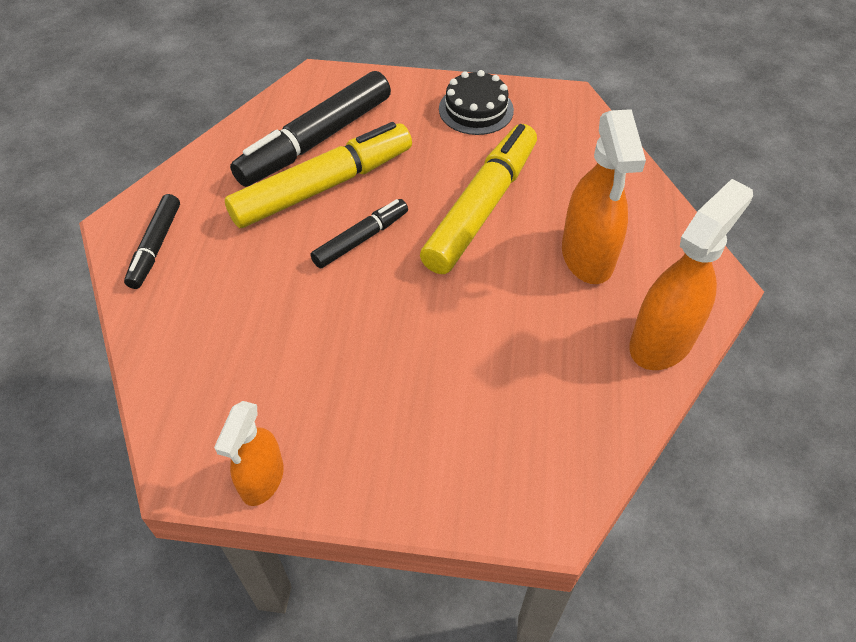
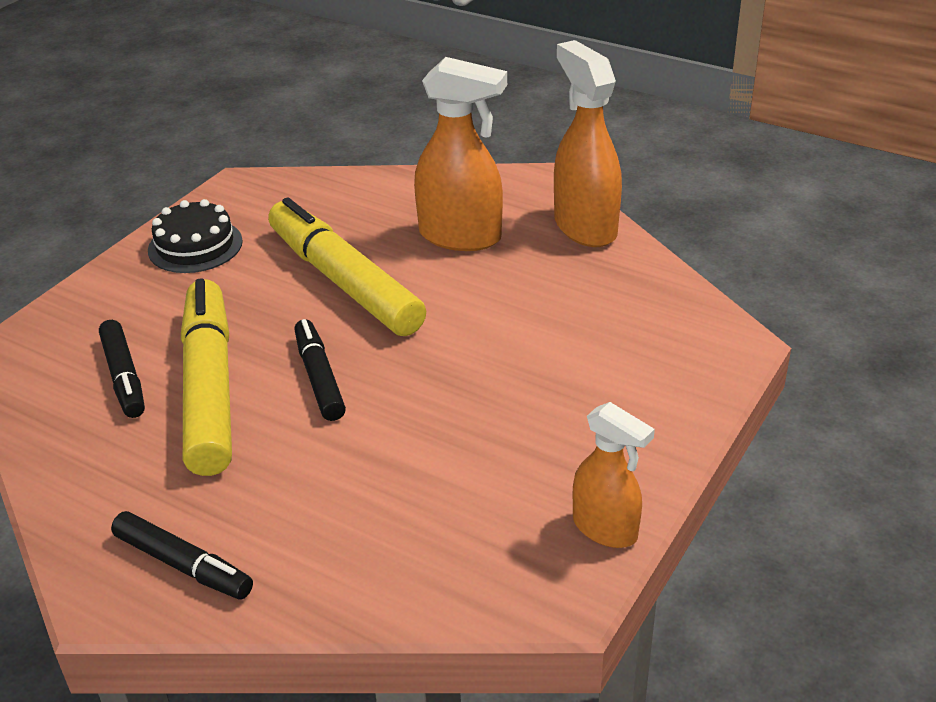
camera: 65 degrees left, 15 degrees down
(316, 140) = (124, 377): black marker -> black marker, size x0.54

